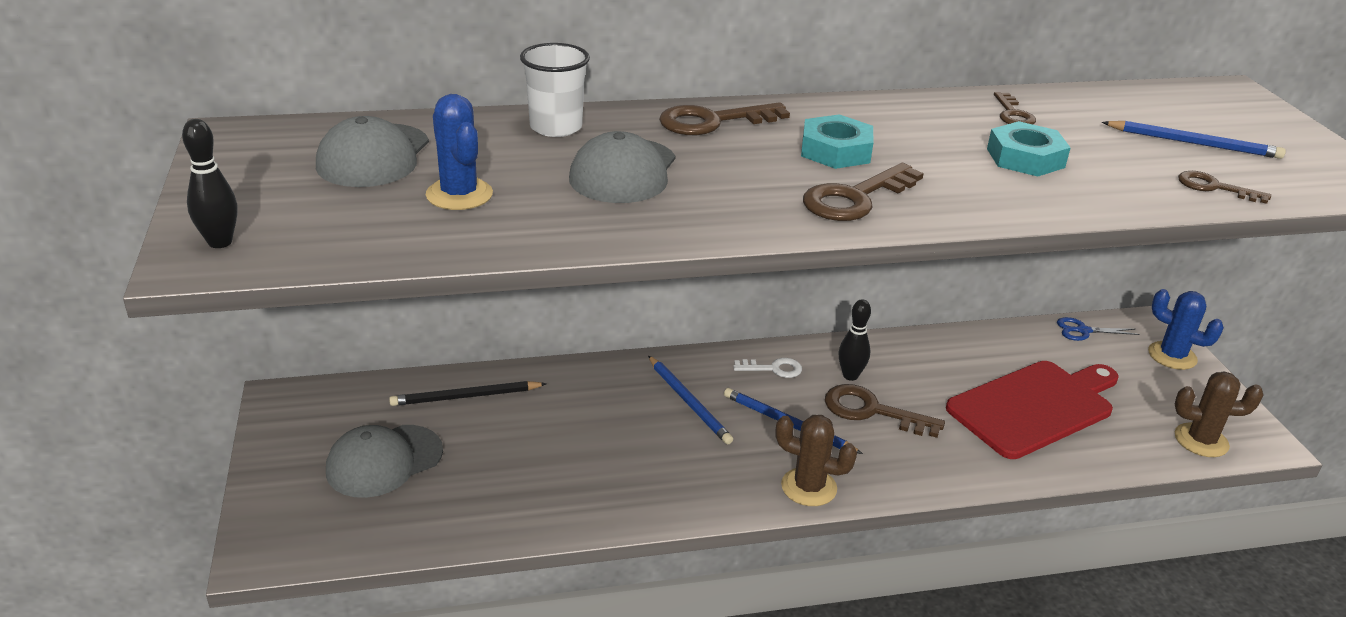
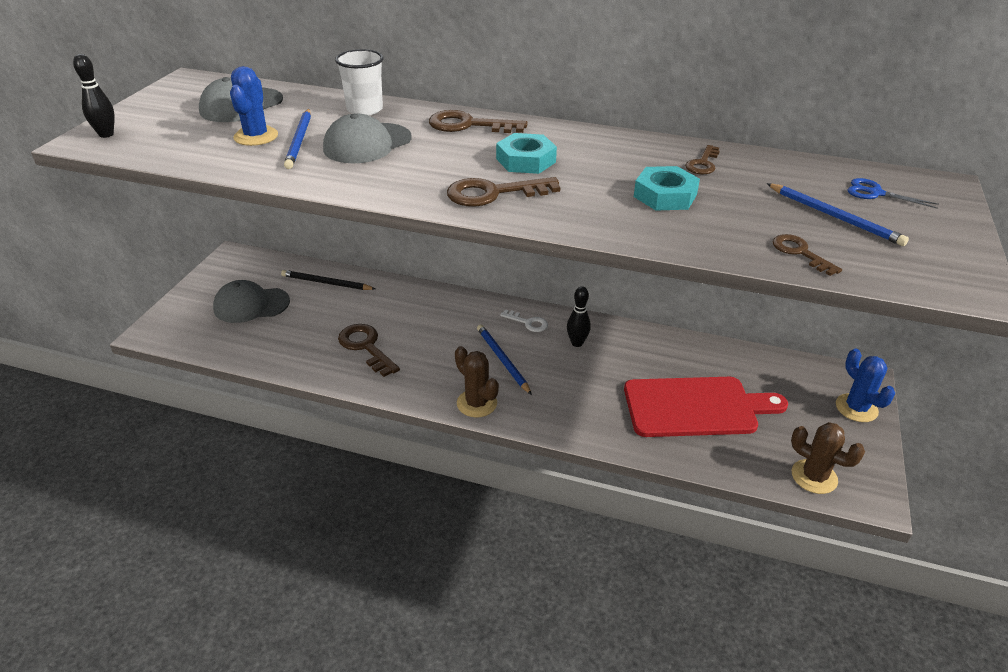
camera: 30 degrees right, 5 degrees up
(689, 402) = (452, 326): blue pencil -> blue pencil (299, 141)
(872, 411) = (569, 370): brown key -> brown key (366, 347)
(1083, 331) = (795, 367): blue scissors -> blue scissors (875, 193)

